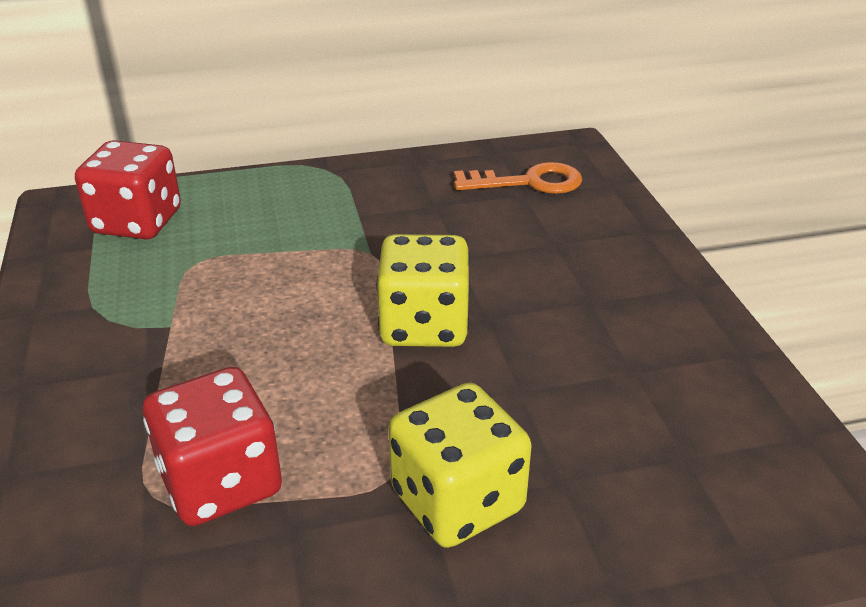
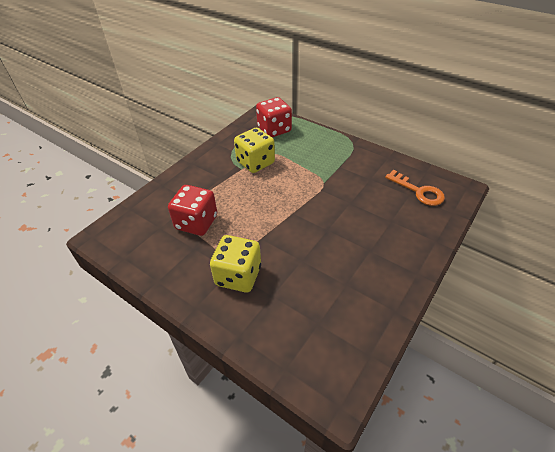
camera: 50 degrees right, 10 degrees up
(424, 325) = (304, 218): yellow dice -> yellow dice (255, 162)

